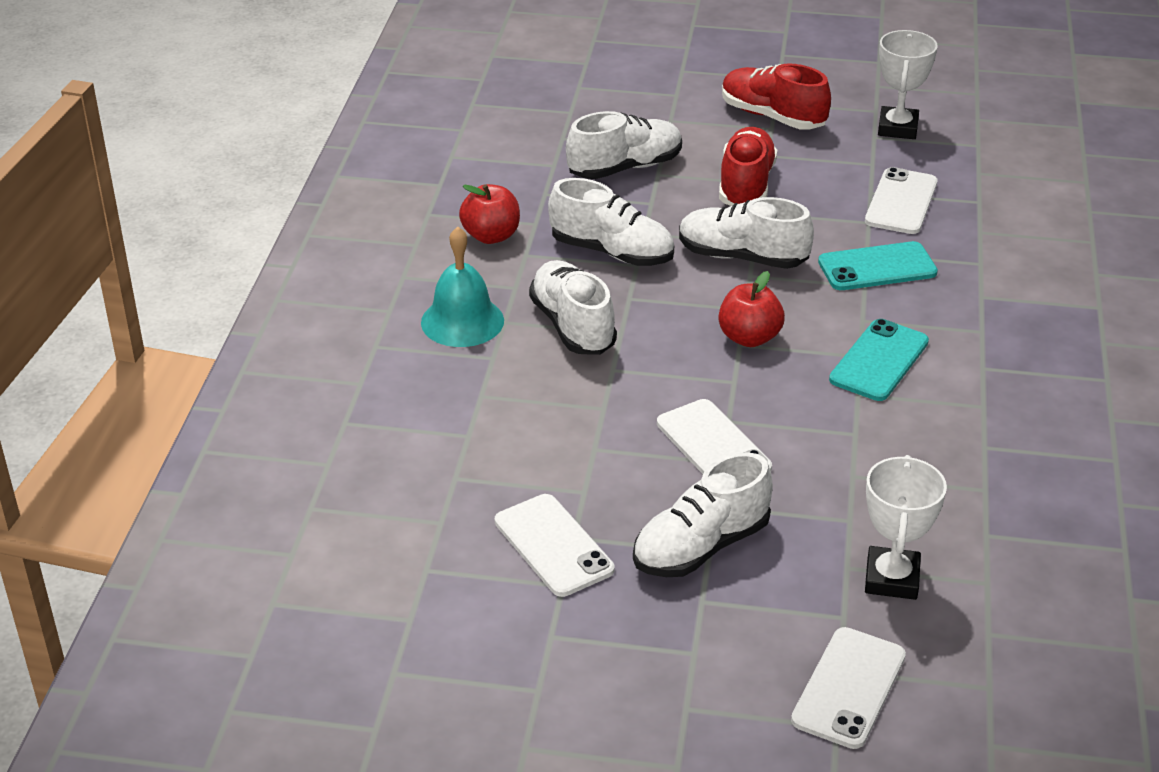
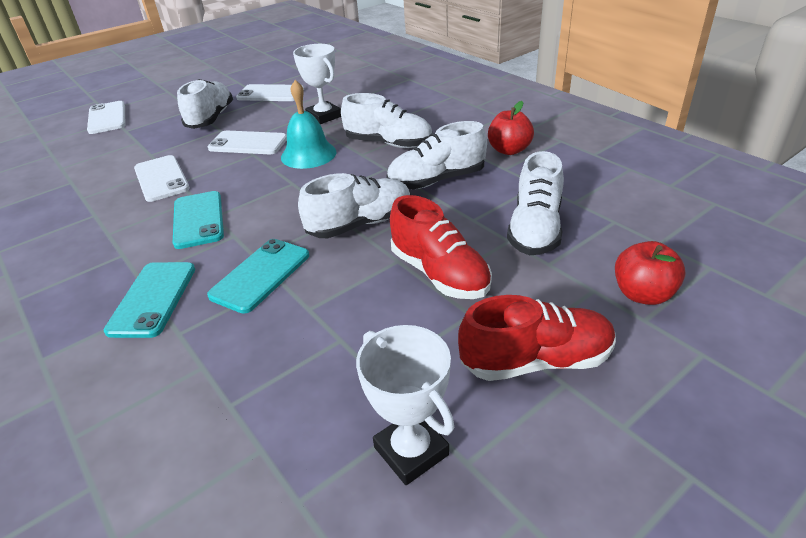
camera: 135 degrees right, 0 degrees up
(462, 321) = (439, 119): turquoise bell -> turquoise bell (308, 154)
(749, 338) = (291, 188): red apple -> red apple (642, 294)
(892, 579) = (112, 148): white trophy -> white trophy (323, 116)
(901, 202) = (302, 348): white phone -> white phone (161, 179)
(982, 302) = (152, 299): none -> turquoise phone

